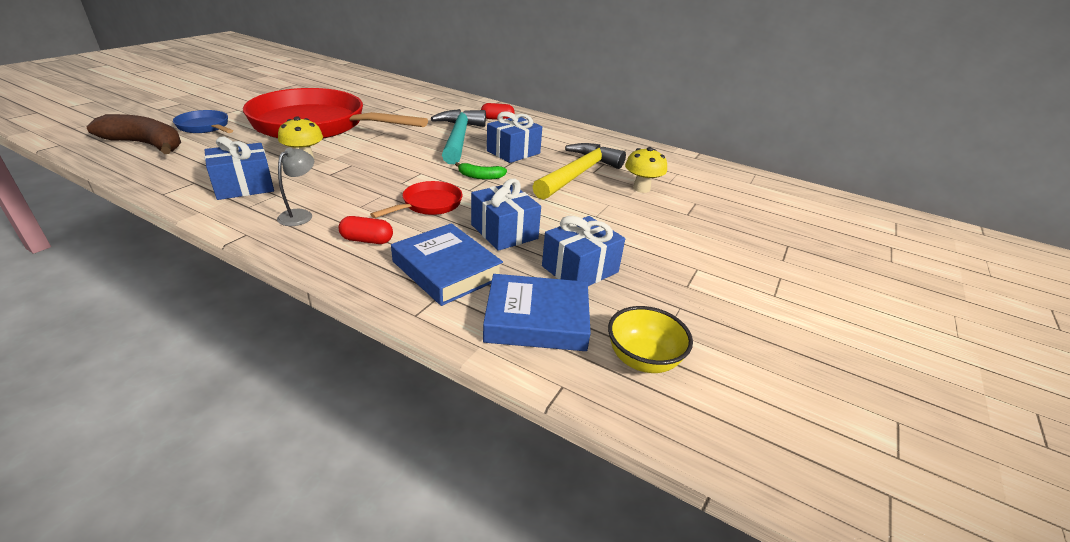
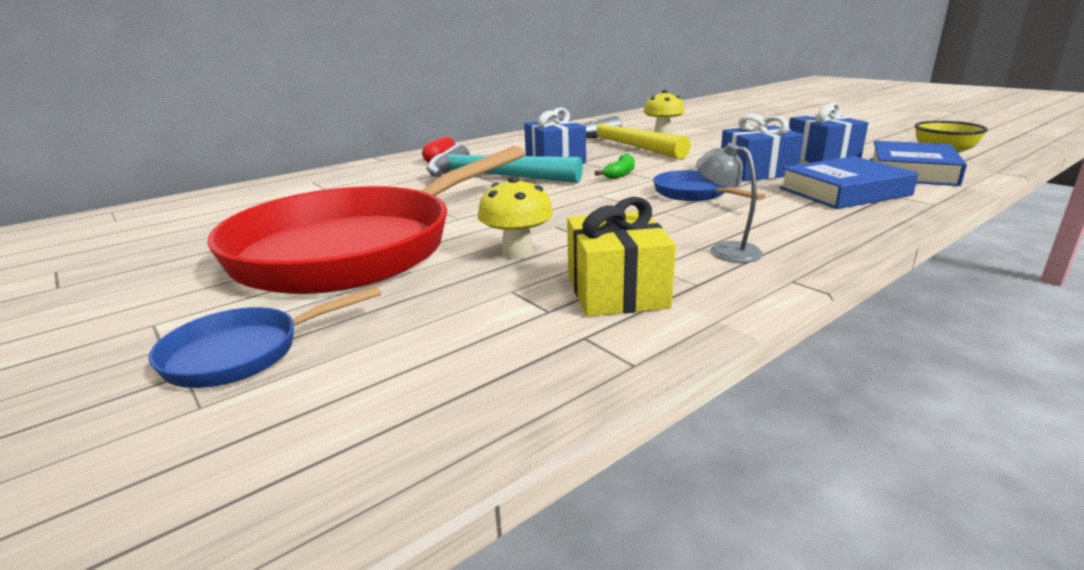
camera: 65 degrees left, 10 degrees down
(146, 144) = (297, 427): brown banana -> none
(244, 186) = (616, 291): blue gift -> yellow gift
(367, 240) = (790, 218): red capsule -> none
(429, 205) = (694, 193): red pan -> blue pan

